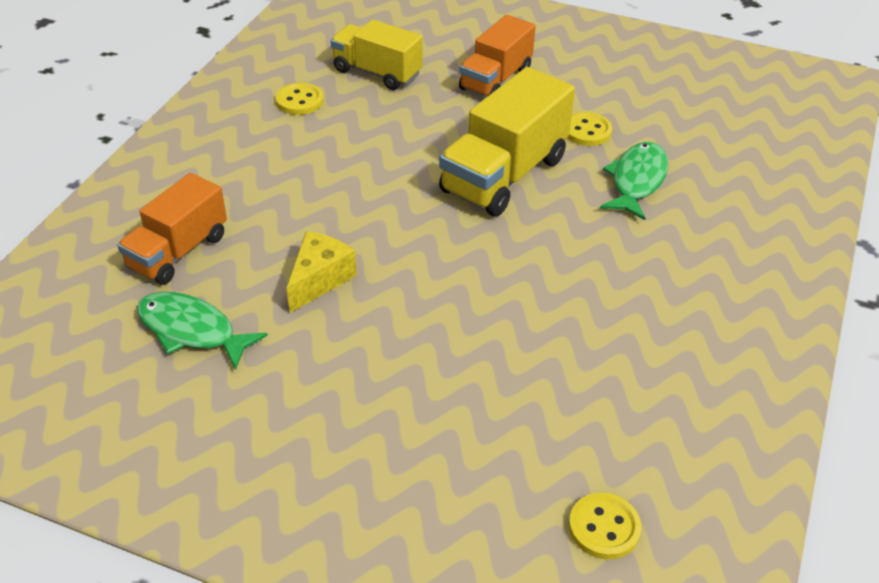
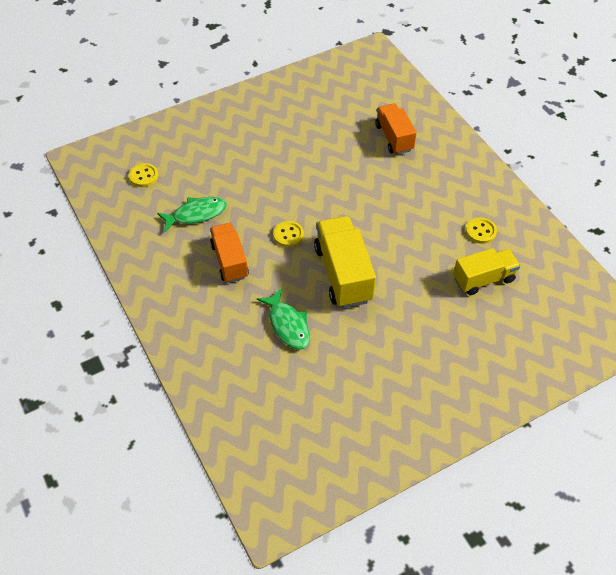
camera: 130 degrees right, 10 degrees up
(191, 330) = (342, 122): green fish -> green fish (196, 214)
(319, 279) = (335, 170): yellow cheese -> none
(495, 79) = (431, 329): orange truck -> orange truck (229, 261)
(587, 131) = (346, 336): yellow button -> yellow button (288, 235)

